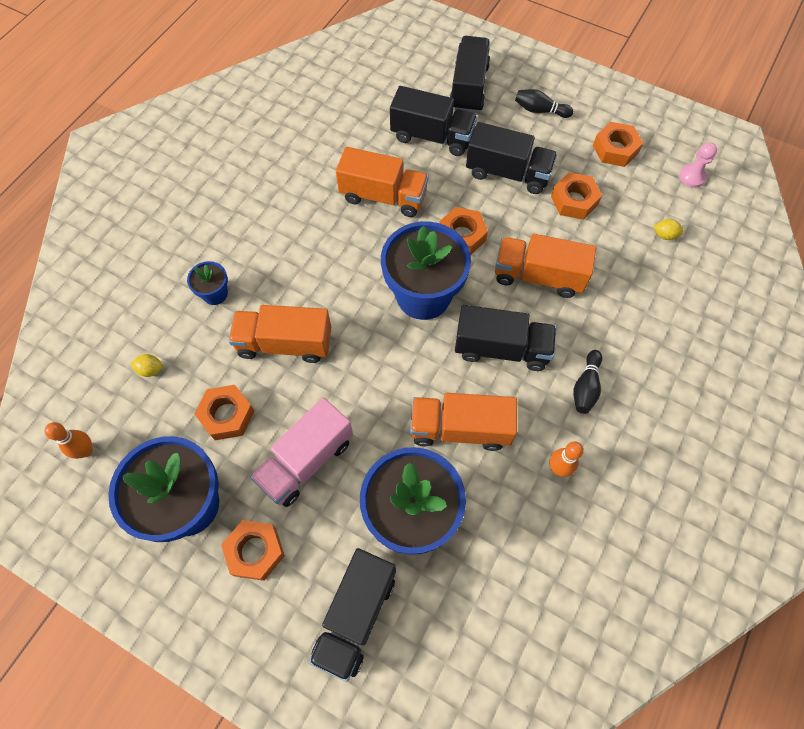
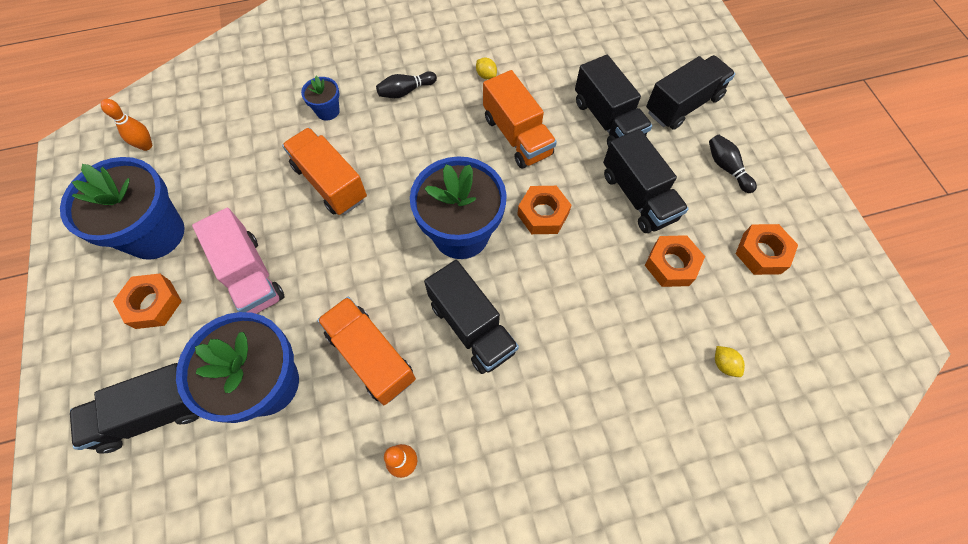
camera: 45 degrees right, 0 degrees up
(151, 370) = (235, 127): yellow lemon -> yellow lemon (486, 75)
(227, 415) = (242, 198): orange nut -> none
(306, 460) = (250, 275): pink truck -> pink truck turned 120 degrees counterclockwise
(538, 276) = (567, 298): orange truck -> none
(585, 387) = (502, 422): black bowling pin -> black bowling pin (406, 91)
(692, 177) = (814, 337): pink pawn -> none

